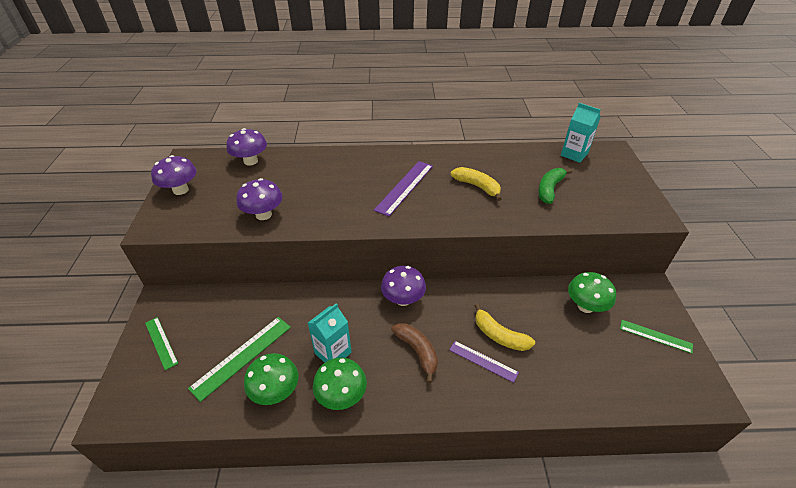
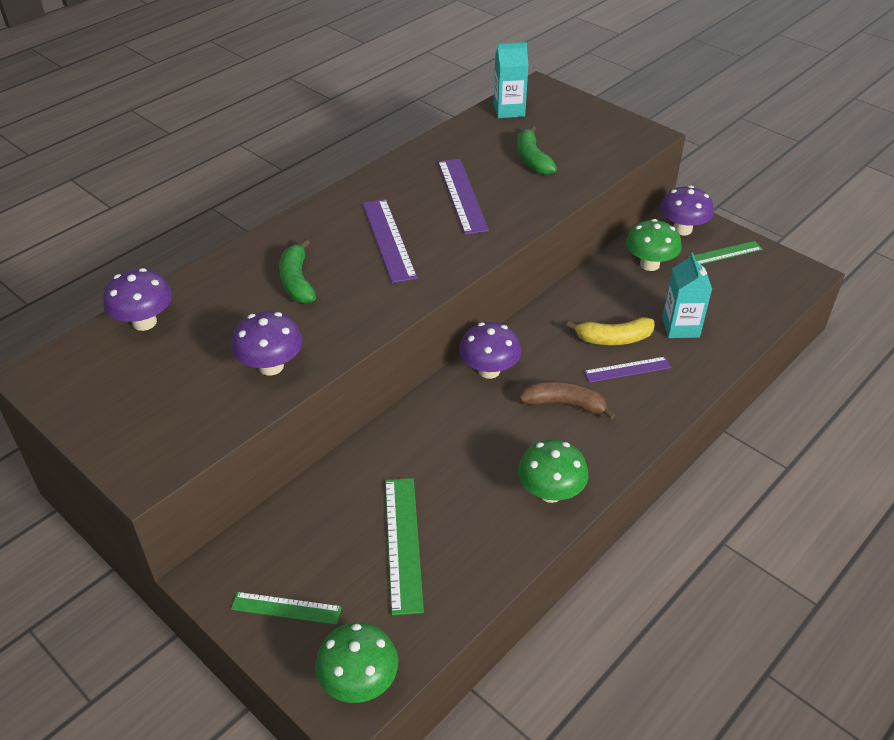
camera: 45 degrees left, 0 degrees up
(180, 190) = (103, 413): purple mushroom -> purple mushroom (682, 229)
(276, 391) = (485, 540): green mushroom -> green mushroom (359, 682)
(333, 181) = (297, 281): none -> green banana
(333, 353) = (490, 466): turquoise carton -> turquoise carton (680, 327)
(477, 186) = (462, 195): yellow banana -> purple ruler

